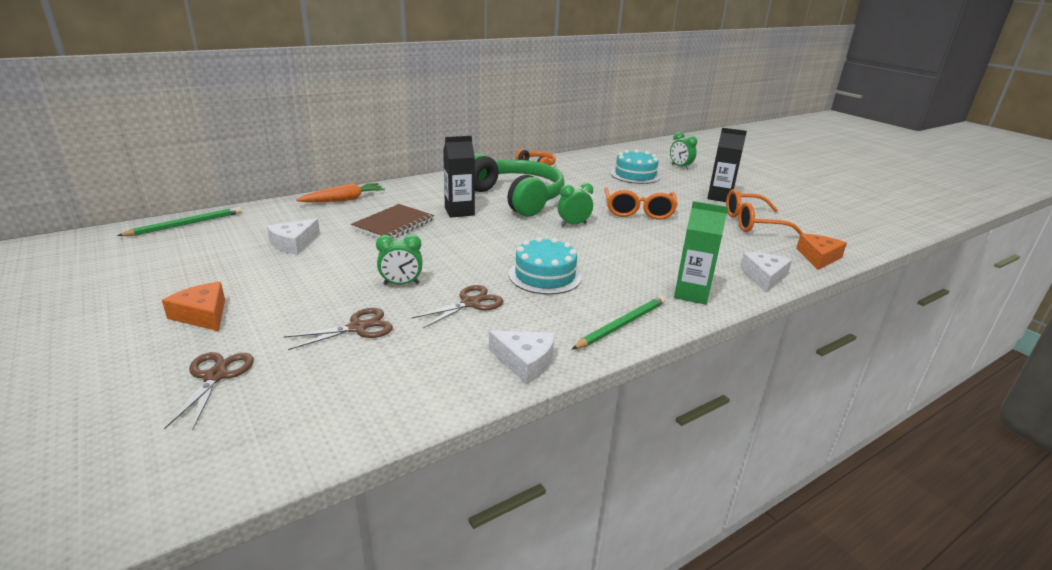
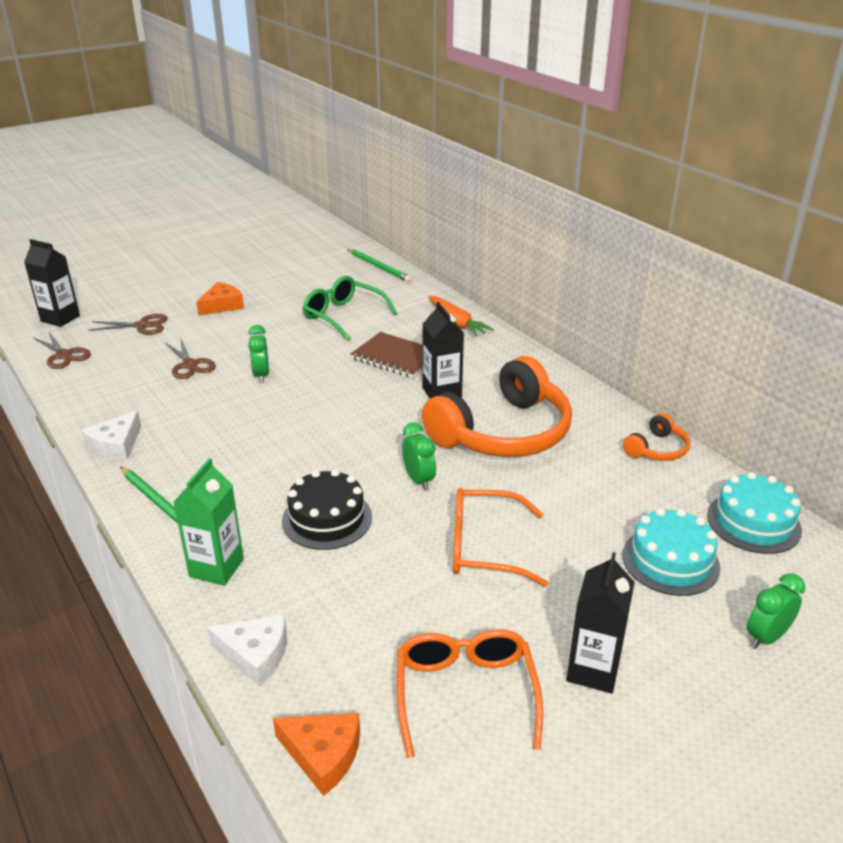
camera: 90 degrees right, 5 degrees up
(108, 478) = (60, 318): none -> black carton
(294, 243) = (343, 316): white cheese -> green glasses
(470, 303) = (220, 413): brown scissors -> brown scissors (64, 355)
(516, 198) = (503, 432): green headphones -> orange headphones
(545, 276) = (272, 456): turquoise cake -> turquoise cake (753, 522)
(623, 254) = (327, 519): none -> black cake

